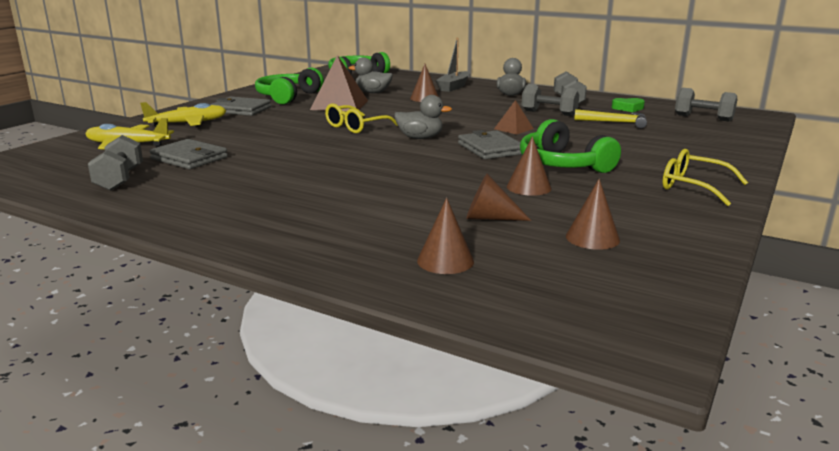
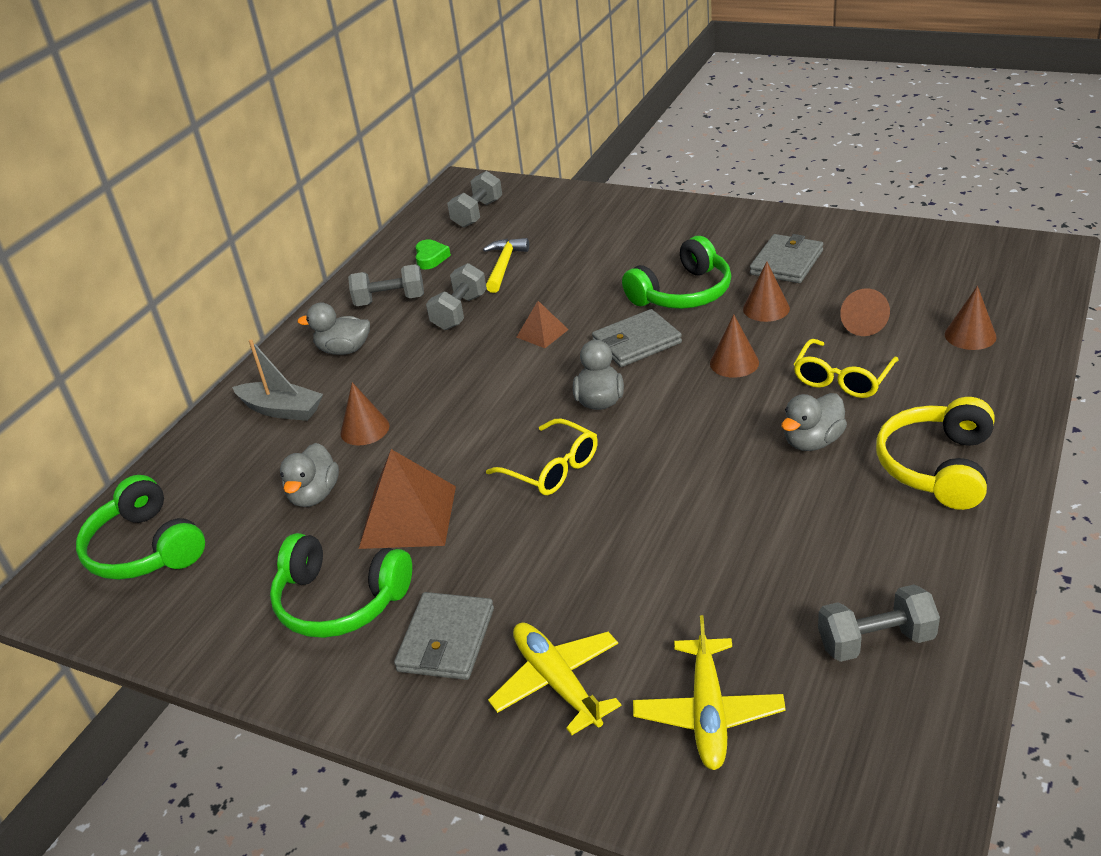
camera: 90 degrees left, 15 degrees up
(189, 158) = (755, 602): grey wallet -> grey wallet (786, 263)
(257, 217) = (937, 466): none -> yellow headphones
(326, 184) = (812, 441): none -> grey duck
(592, 238) = (880, 272): brown cone -> brown cone (734, 363)
(693, 187) = (728, 227): yellow glasses -> yellow glasses (842, 379)

